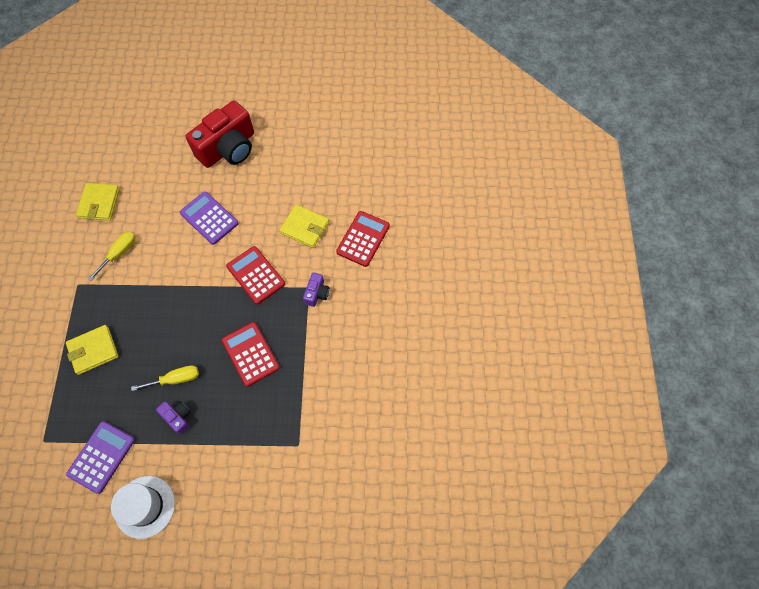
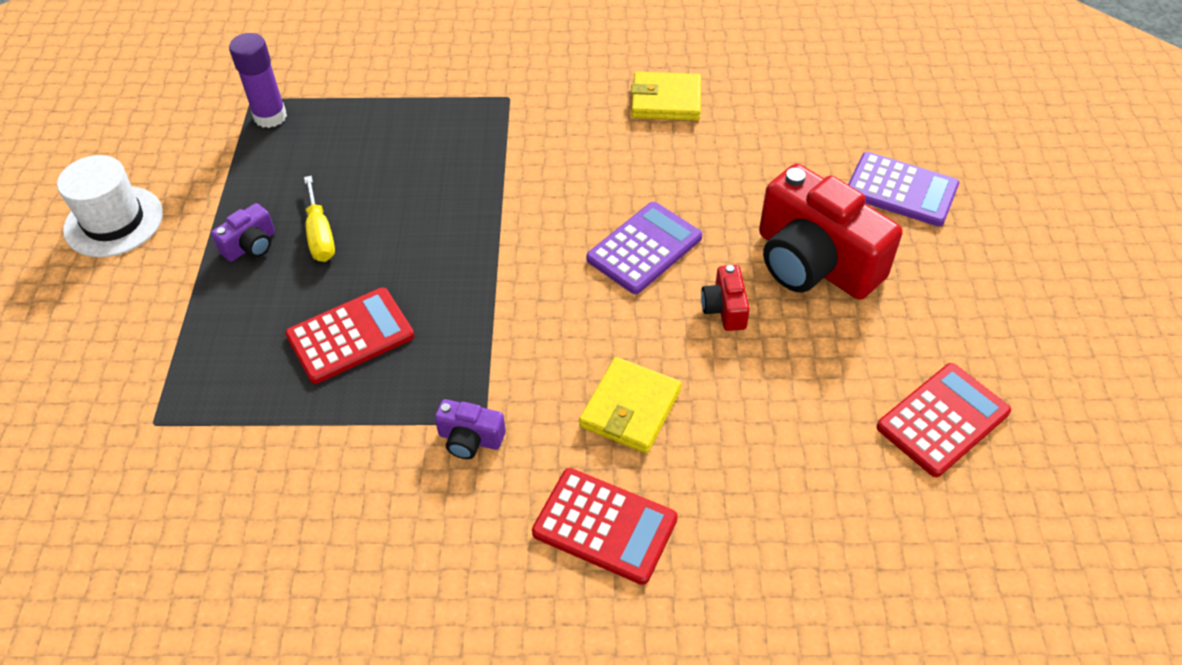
camera: 90 degrees right, 15 degrees down
(65, 425) = (270, 117): none -> purple glue stick
(93, 350) = (389, 130): yellow wallet -> none
(101, 457) = (209, 163): purple calculator -> purple calculator (901, 190)
(119, 253) = (566, 137): yellow screwdriver -> none
(252, 186) = (724, 308): none -> red camera
(256, 275) = (517, 331): red calculator -> red calculator (942, 420)

